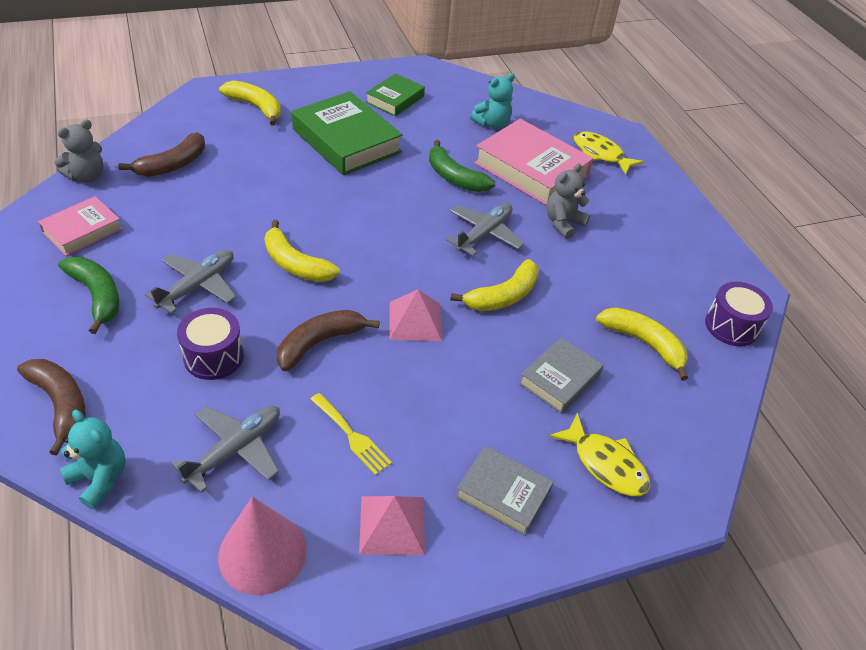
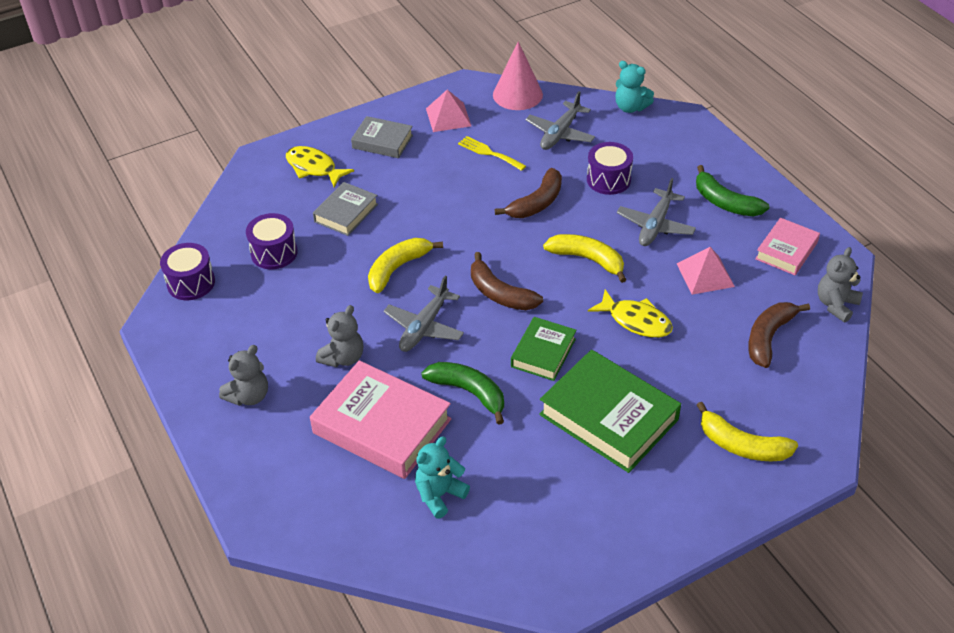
camera: 175 degrees right, 0 degrees up
(61, 405) = (686, 135): brown banana -> brown banana (500, 293)
(395, 99) = (578, 509): green book -> green book (543, 353)
(415, 321) = (468, 233): pink pyramid -> pink pyramid (705, 274)
(600, 154) = (295, 474): yellow fish -> yellow fish (636, 321)
(644, 343) = (274, 253): yellow banana -> purple drum
(646, 211) = (249, 396): none -> grey teddy bear

